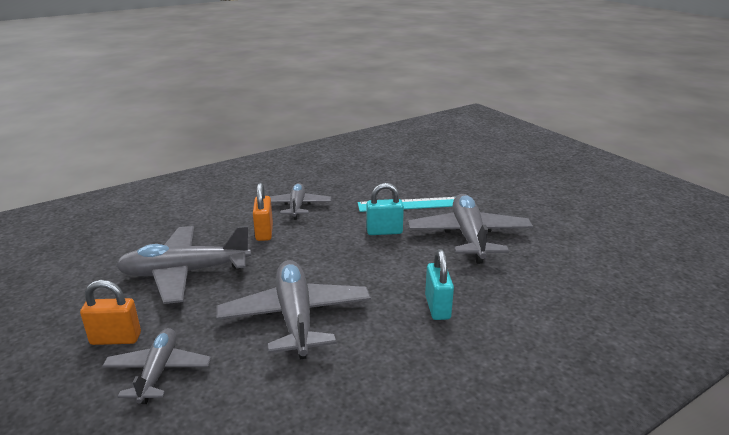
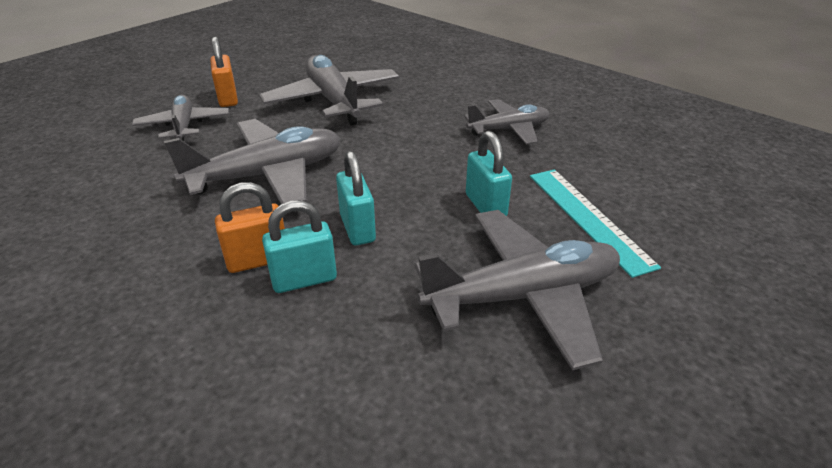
camera: 75 degrees right, 10 degrees up
(158, 372) = (184, 126): grey plane -> grey plane turned 90 degrees counterclockwise
(264, 232) = (432, 122): orange padlock -> orange padlock (258, 260)
(389, 281) = (357, 228): none -> turquoise padlock

